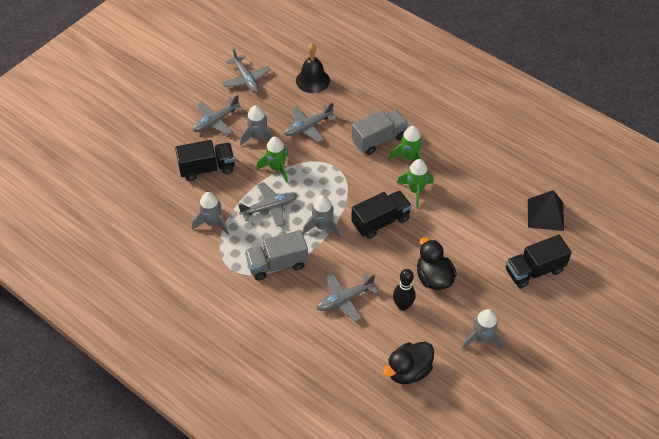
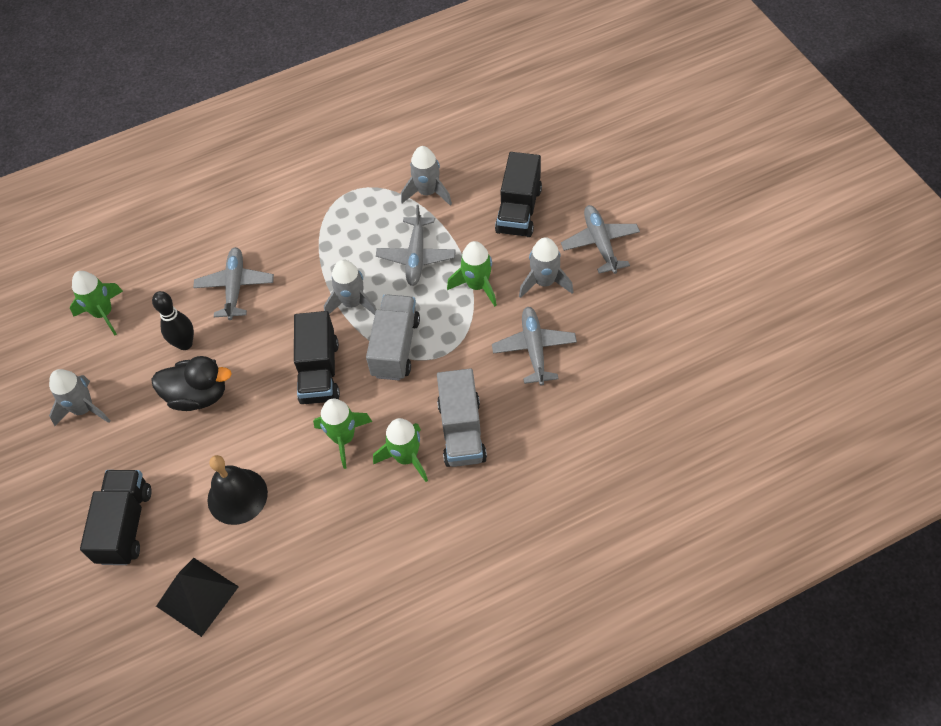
camera: 120 degrees right, 5 degrees up
(246, 79) = (669, 303): grey plane -> none
(277, 264) = (327, 237): grey truck -> grey truck (395, 347)
(312, 80) = (628, 389): black bell -> black bell (237, 496)
(408, 371) = (103, 313): black duck -> green rocket

